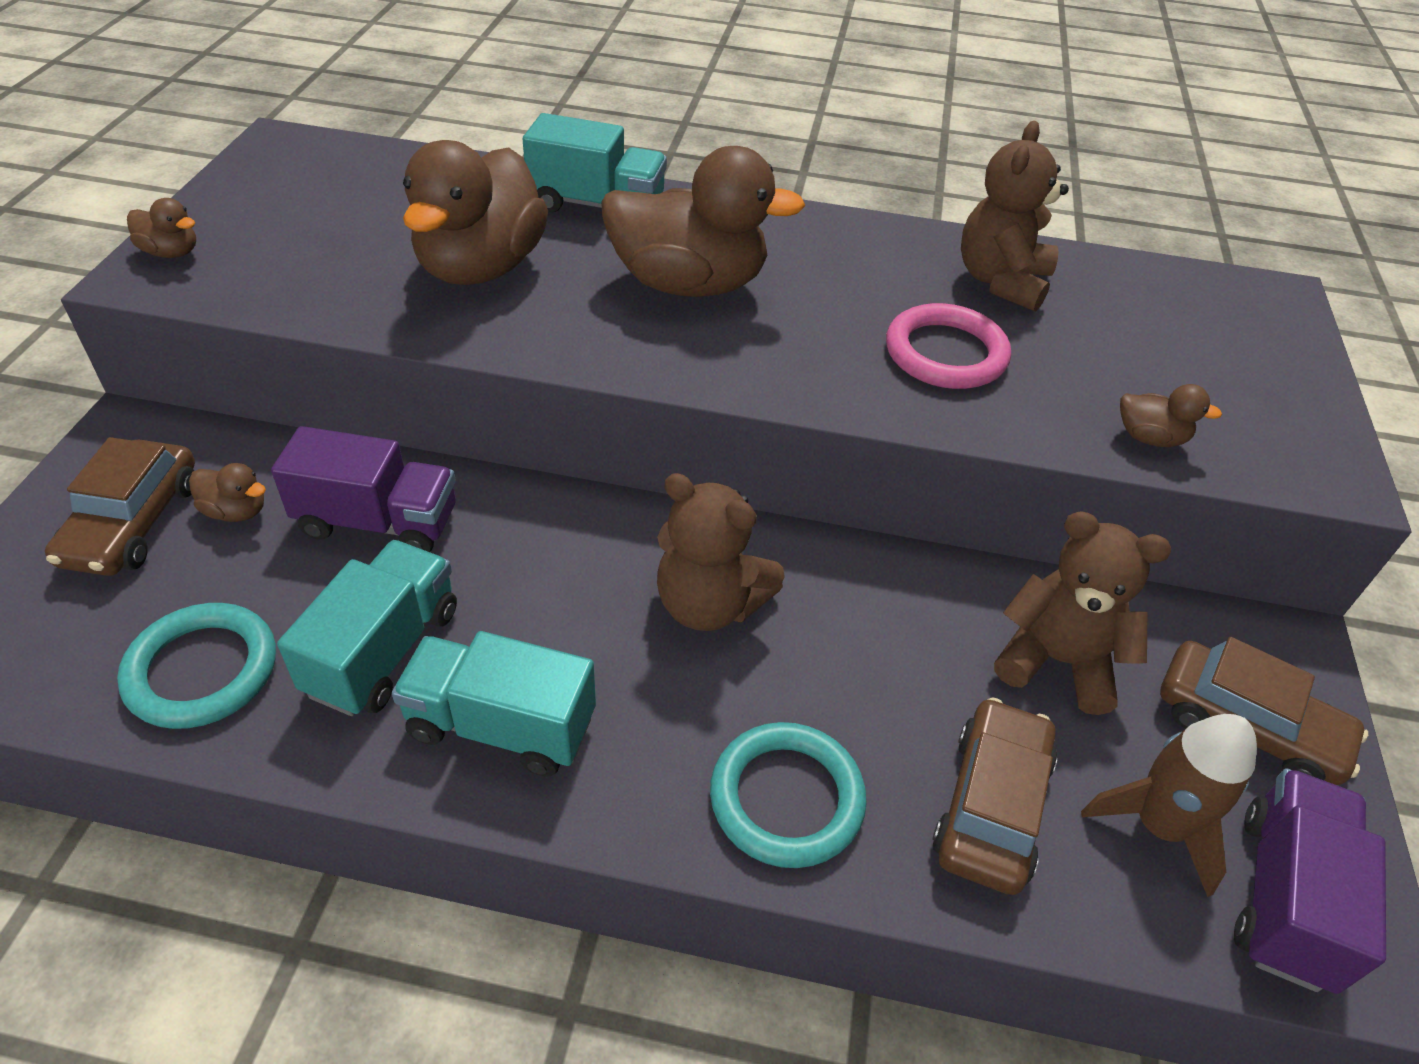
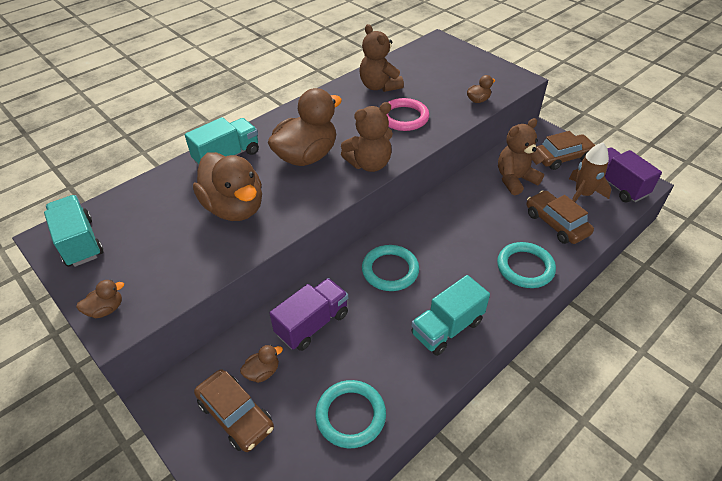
camera: 50 degrees left, 0 degrees up
(383, 651) = (385, 349): turquoise truck -> turquoise truck (80, 242)
(587, 567) = (390, 270): none -> turquoise ring
(709, 604) = (433, 246): brown teddy bear -> brown teddy bear (369, 164)

